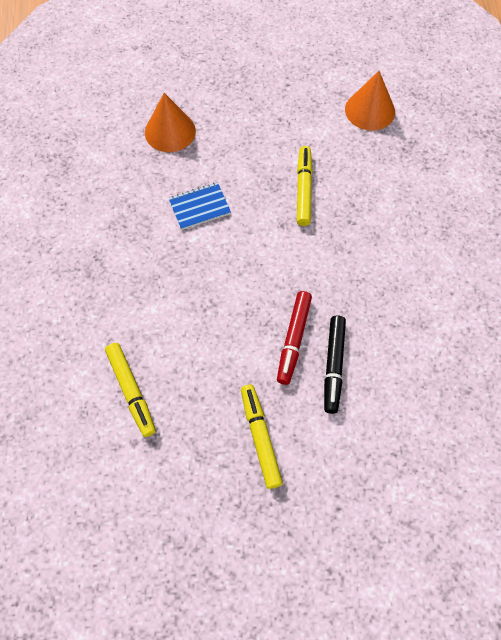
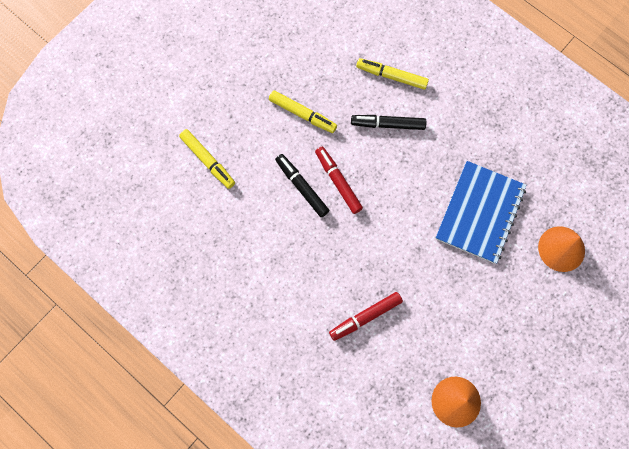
camera: 135 degrees right, 10 degrees up
(189, 348) = (388, 124): none -> black marker
(199, 207) = (480, 213): blue notebook -> blue notebook, size x1.96
(303, 189) = (432, 288): yellow marker -> yellow marker (208, 161)
(383, 215) = (365, 317): none -> red marker

